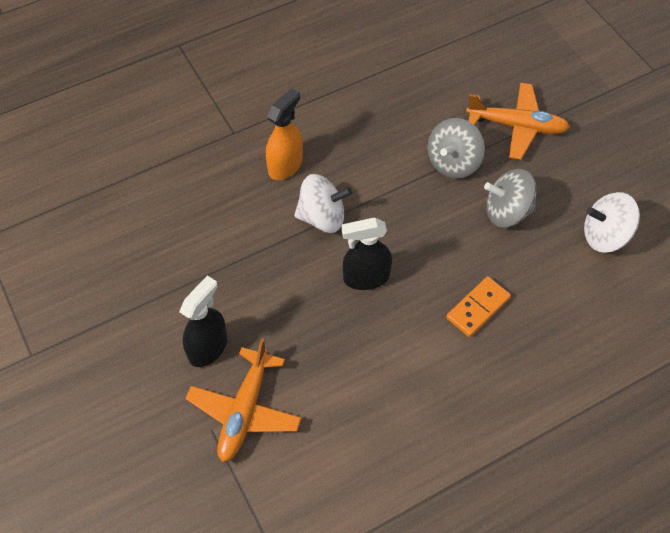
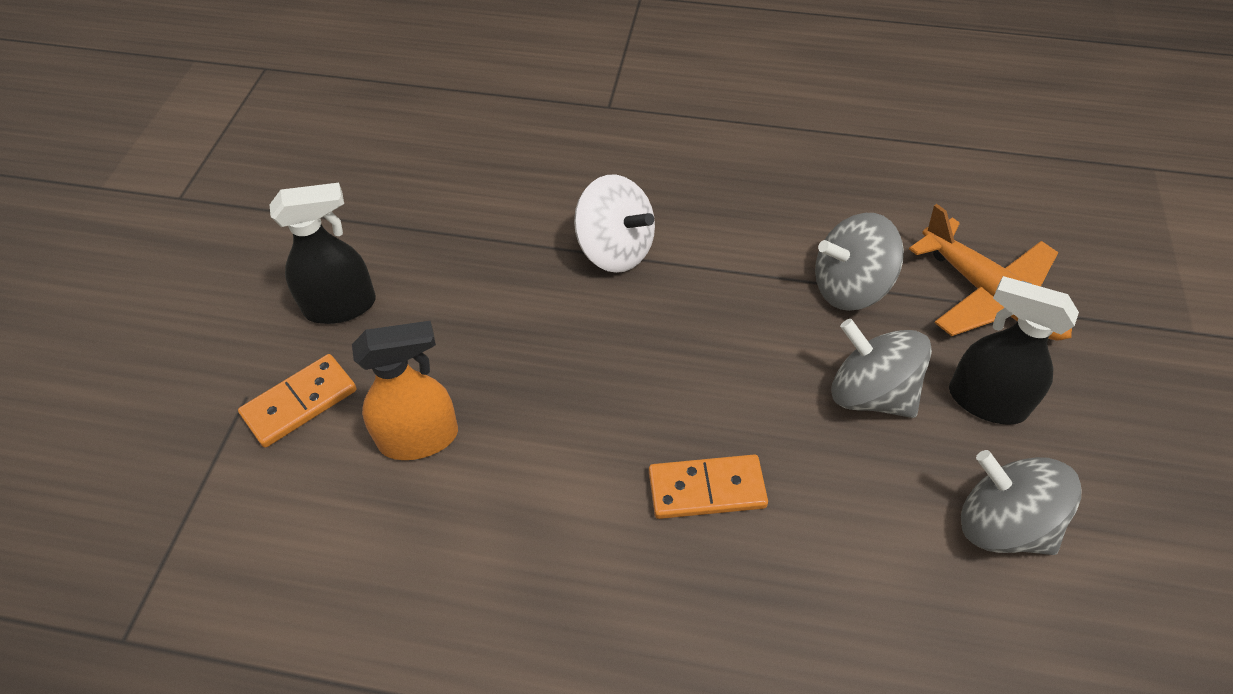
camera: 40 degrees right, 5 degrees down
(244, 411) = (300, 403): orange plane -> orange domino
(285, 165) = (631, 170): orange spray bottle -> orange spray bottle (419, 438)
(366, 278) = (596, 350): black spray bottle -> black spray bottle (986, 401)
(605, 236) = (1002, 525): white spinning top -> grey spinning top

